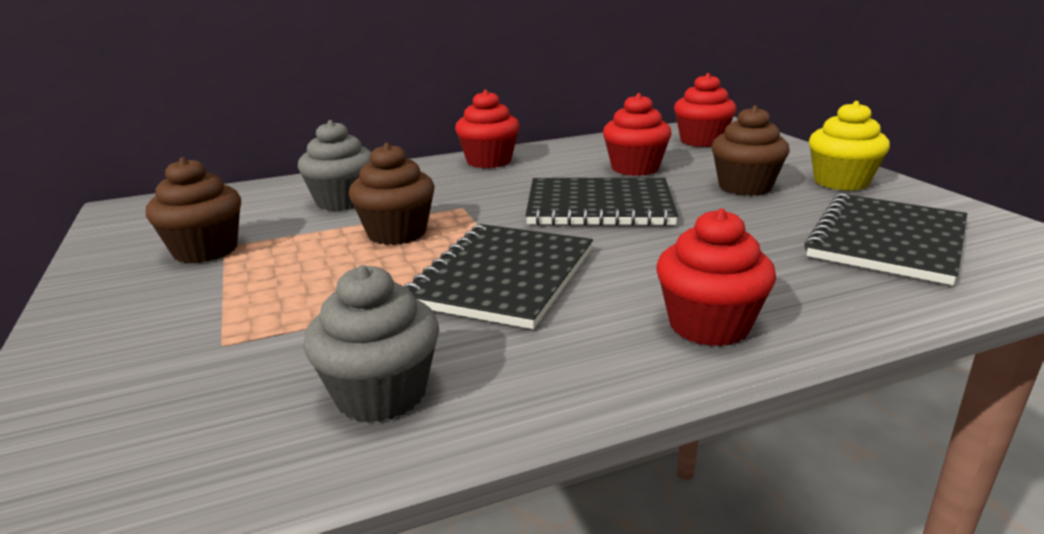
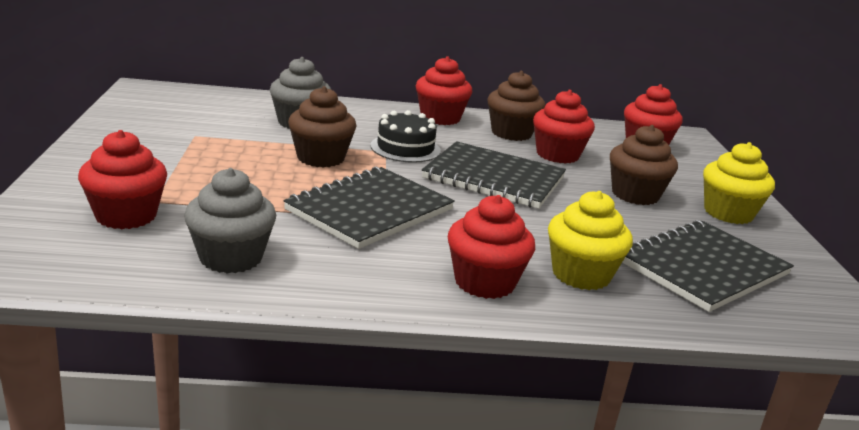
camera: 15 degrees right, 0 degrees up
(191, 378) = (126, 216): none -> red cupcake
(205, 250) = (181, 135): brown cupcake -> brown cupcake (511, 133)
(481, 199) = (405, 148): none -> black cake
(792, 283) = (581, 275): none -> yellow cupcake

